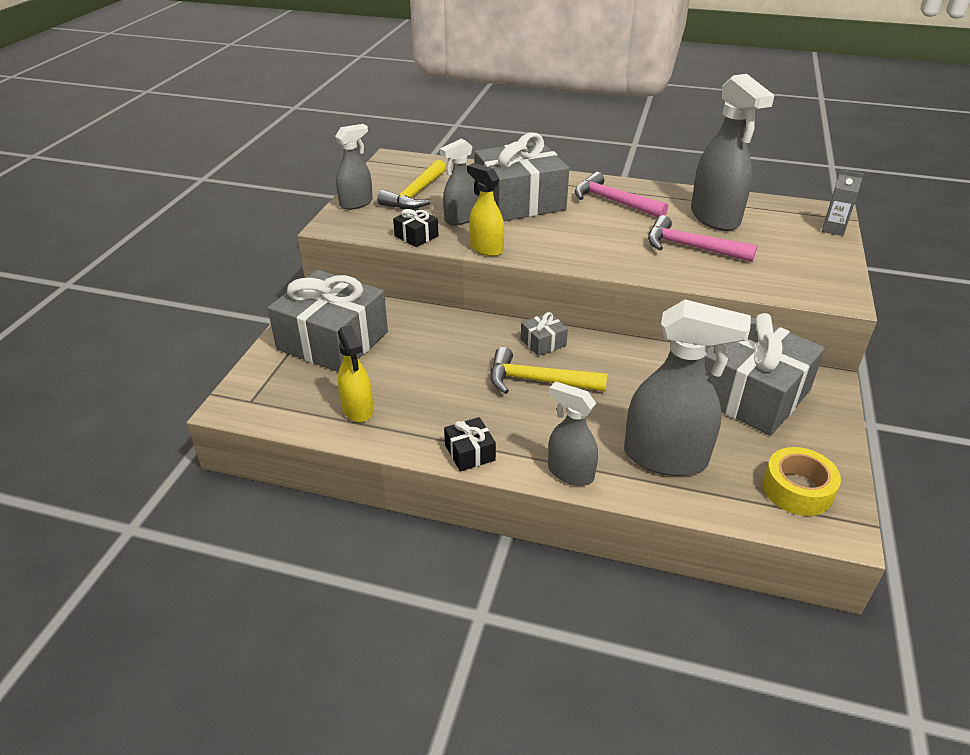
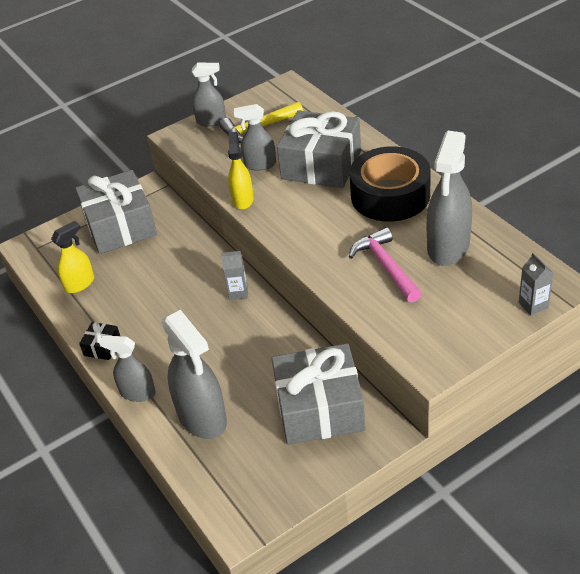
camera: 45 degrees right, 5 degrees up
(358, 409) = (80, 284): yellow spray bottle -> yellow spray bottle turned 150 degrees counterclockwise
(416, 236) = (213, 168): black gift -> none
(537, 381) = (198, 320): yellow hammer -> none
(543, 342) = (238, 292): grey gift -> grey carton
(570, 473) = (137, 393): grey spray bottle -> grey spray bottle turned 60 degrees counterclockwise
(613, 201) = (390, 195): pink hammer -> black tape
(797, 489) = (250, 489): yellow tape -> none

